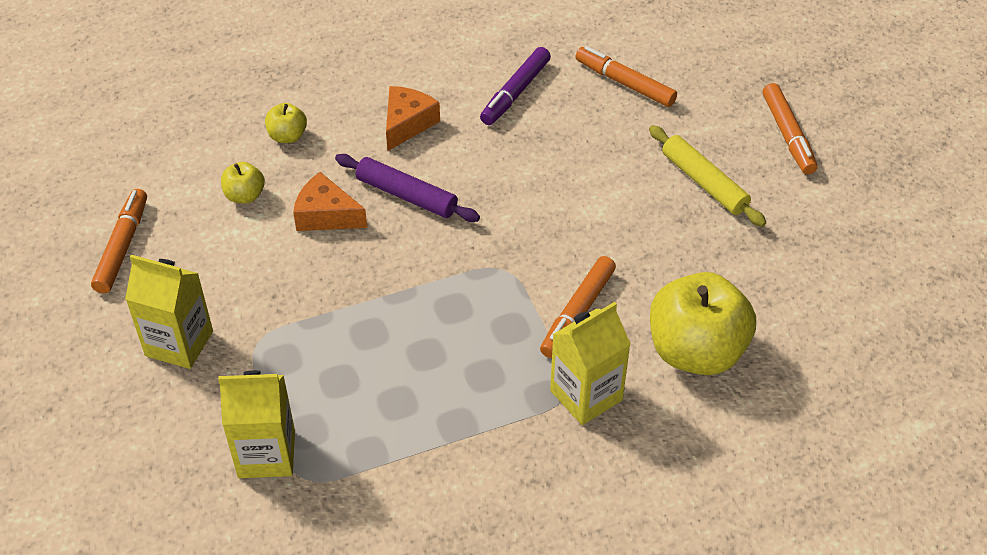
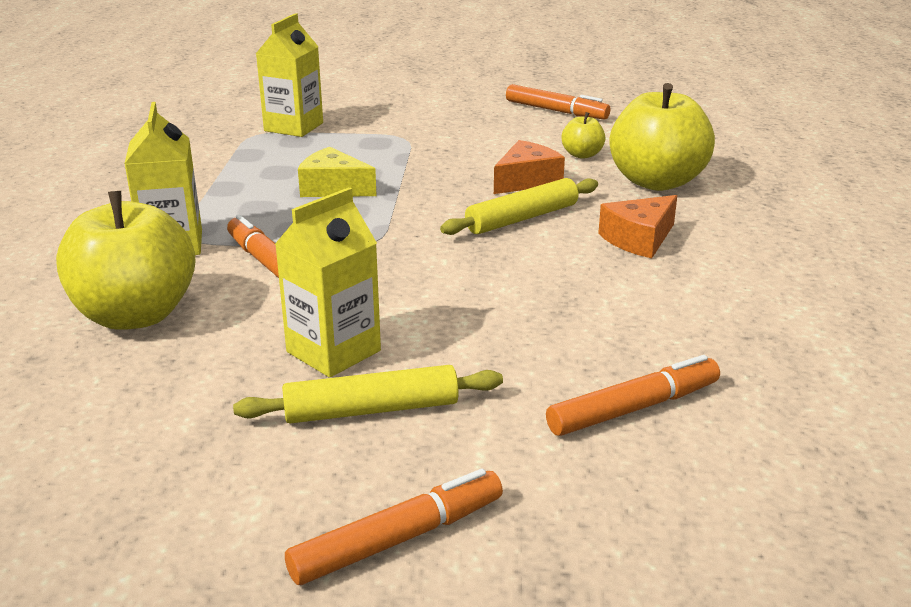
camera: 115 degrees right, 20 degrees down
(179, 343) = (432, 116): yellow carton -> yellow carton (333, 351)
(287, 136) = (656, 181): yellow apple -> yellow apple, size x2.19
(406, 195) = (522, 218): purple rolling pin -> yellow rolling pin
(407, 124) = (639, 239): orange cheese -> orange cheese turned 90 degrees clockwise
(413, 341) = (333, 188): none -> yellow cheese
(515, 93) = (659, 315): purple marker -> none
(788, 135) = (398, 539): orange marker -> orange marker turned 135 degrees clockwise

